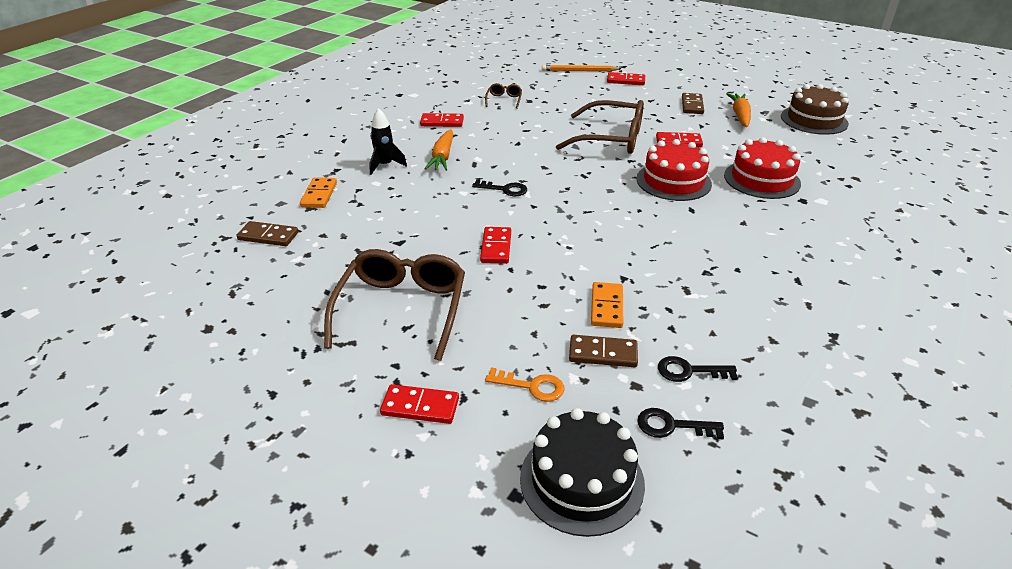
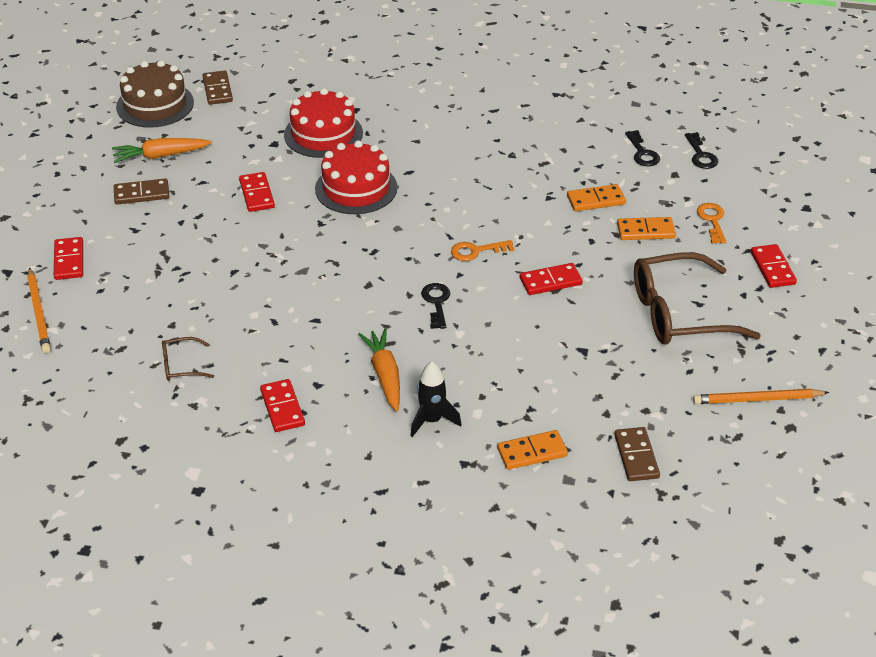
camera: 110 degrees left, 5 degrees up
(256, 320) = (757, 399): none -> orange pencil
(442, 157) = (385, 375): orange carrot -> orange carrot turned 90 degrees counterclockwise
(538, 327) = (645, 231): none -> orange domino
(559, 219) = (476, 251): none -> orange key
(582, 480) = (774, 184): black cake -> none
(603, 354) = (653, 194): brown domino -> brown domino (217, 90)
(611, 139) = (270, 245): brown glasses -> none

